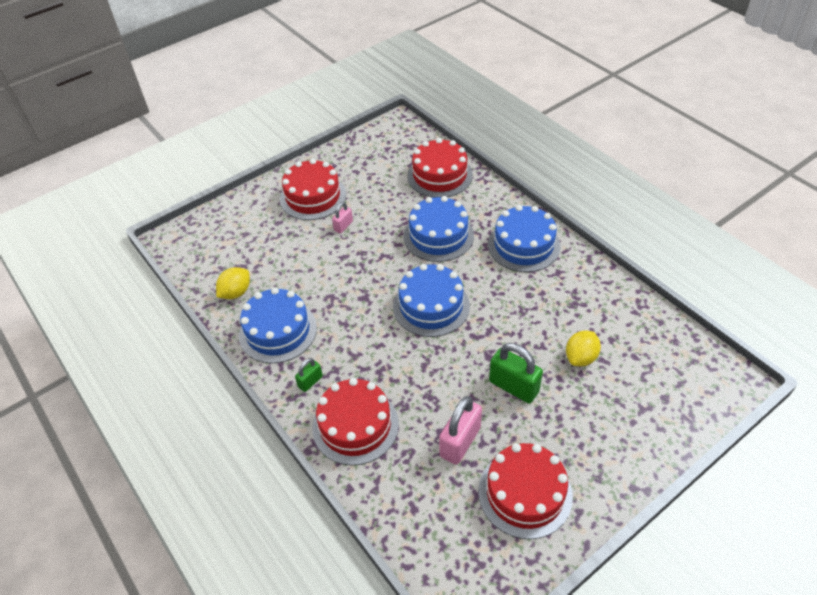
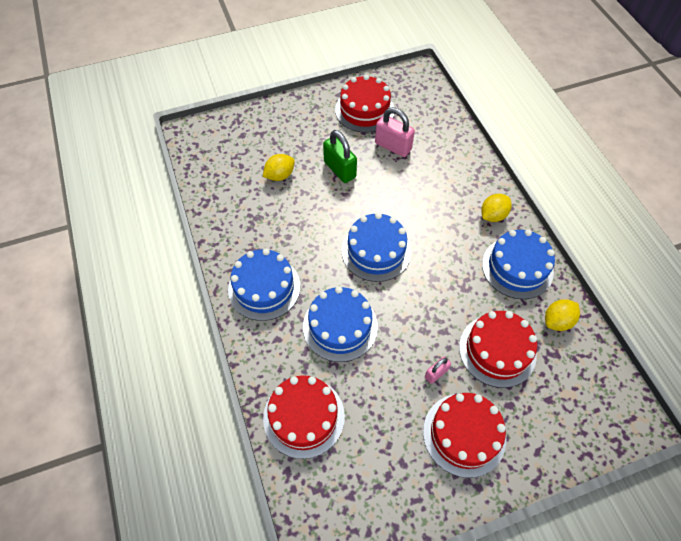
camera: 165 degrees left, 10 degrees up
(310, 382) = (493, 215): green padlock -> yellow lemon
(355, 425) = (463, 175): red cake -> red cake (497, 350)
(460, 442) = (393, 146): pink padlock -> pink padlock turned 75 degrees clockwise

